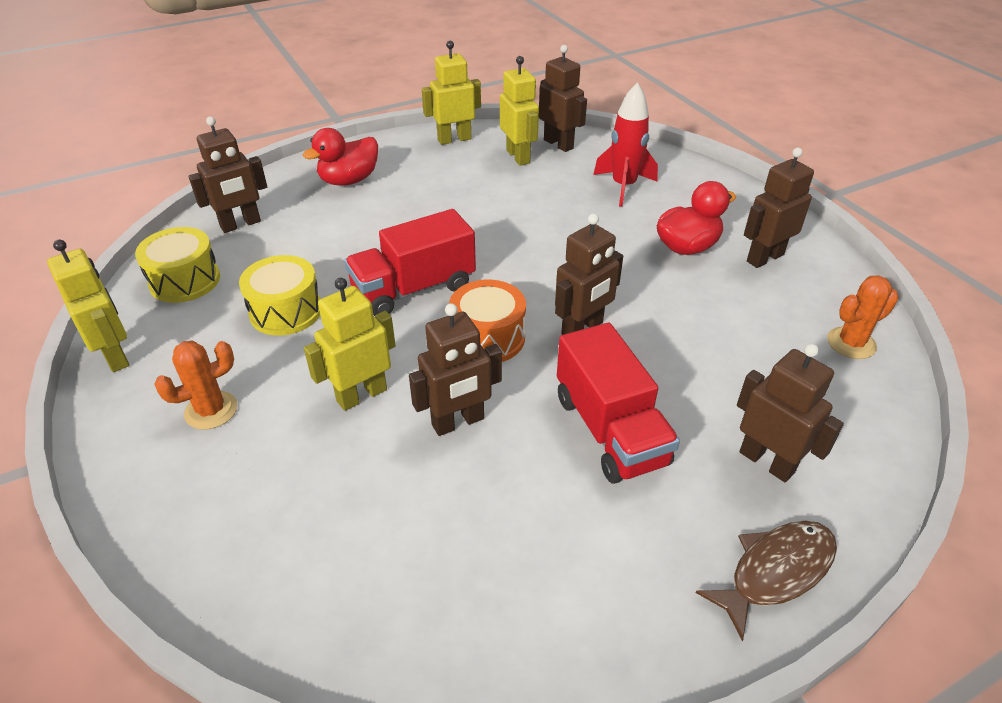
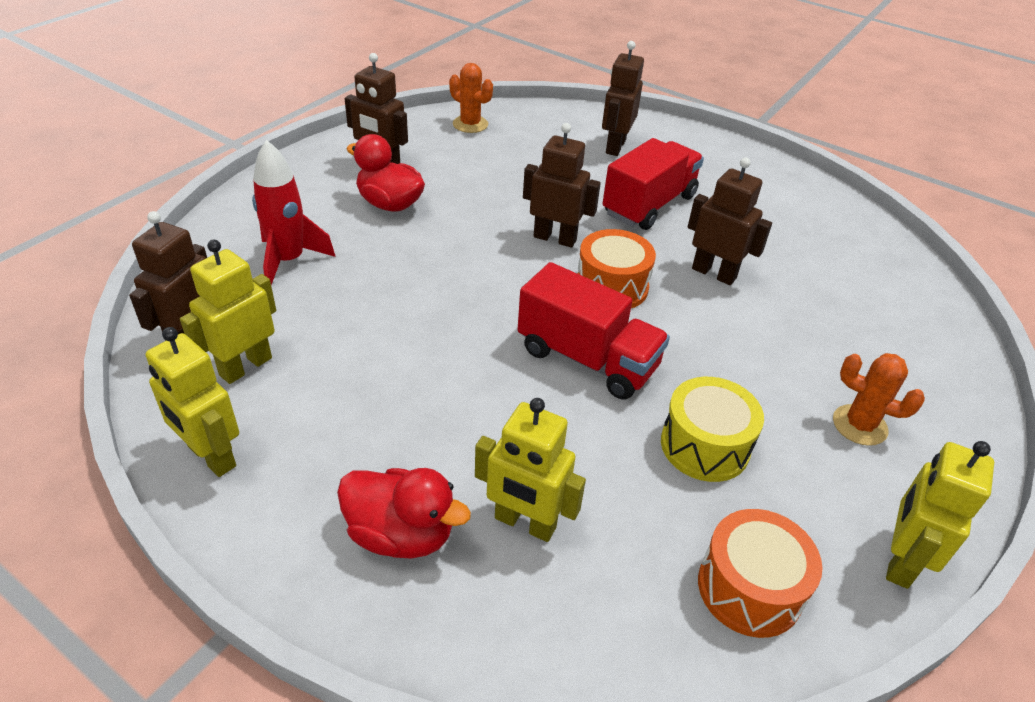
camera: 120 degrees left, 0 degrees up
(185, 280) = (749, 588): yellow drum -> orange drum
(241, 224) = (597, 609): brown robot -> none
(361, 395) = (744, 335): yellow robot -> yellow robot (525, 523)
(775, 572) = (690, 139): brown fish -> none

